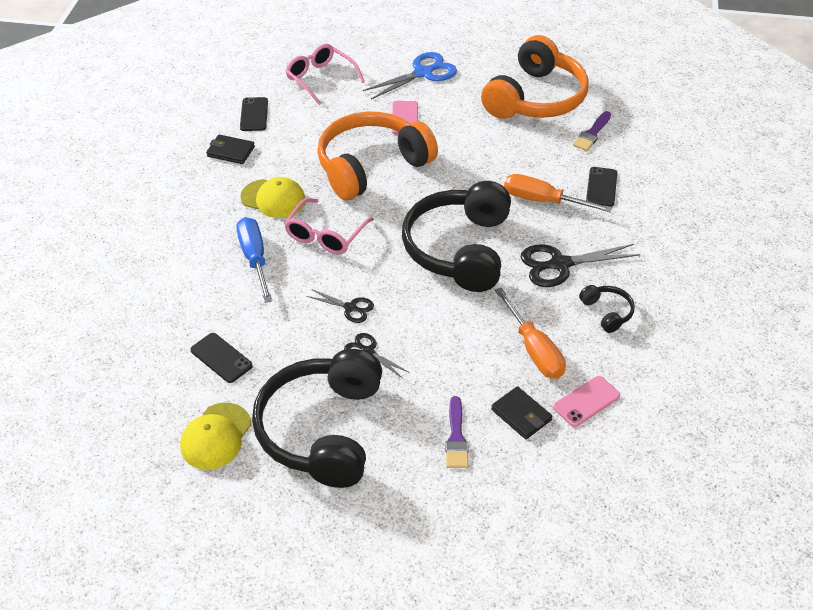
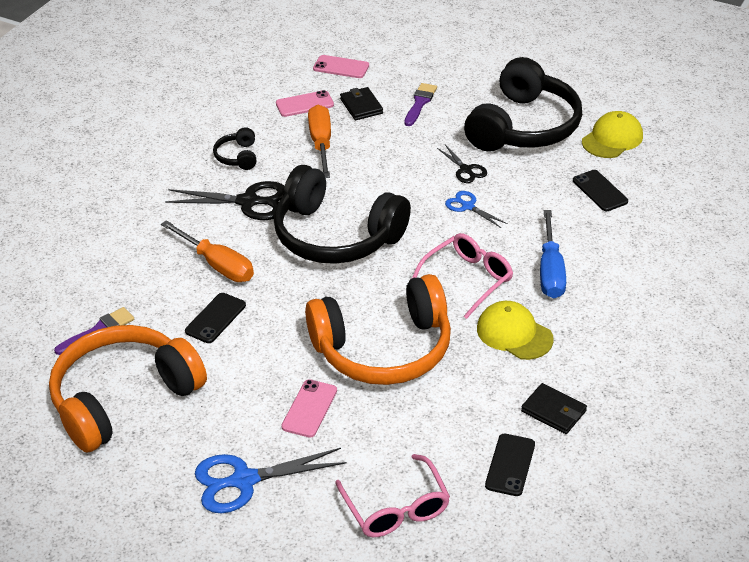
camera: 160 degrees left, 5 degrees down
(350, 308) = (467, 206): black scissors -> blue scissors
(459, 249) = (336, 236): black headphones -> black headphones turned 90 degrees clockwise
(581, 476) = (341, 67): none -> pink phone
(601, 187) = (144, 266): black phone -> black phone (215, 318)

